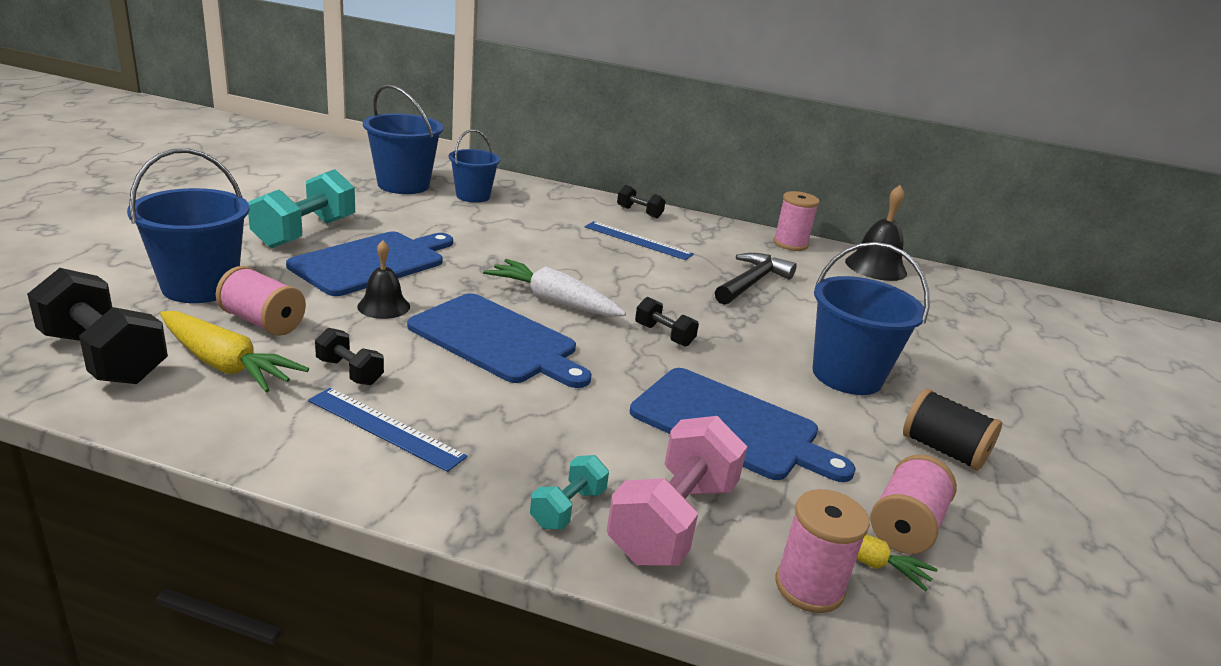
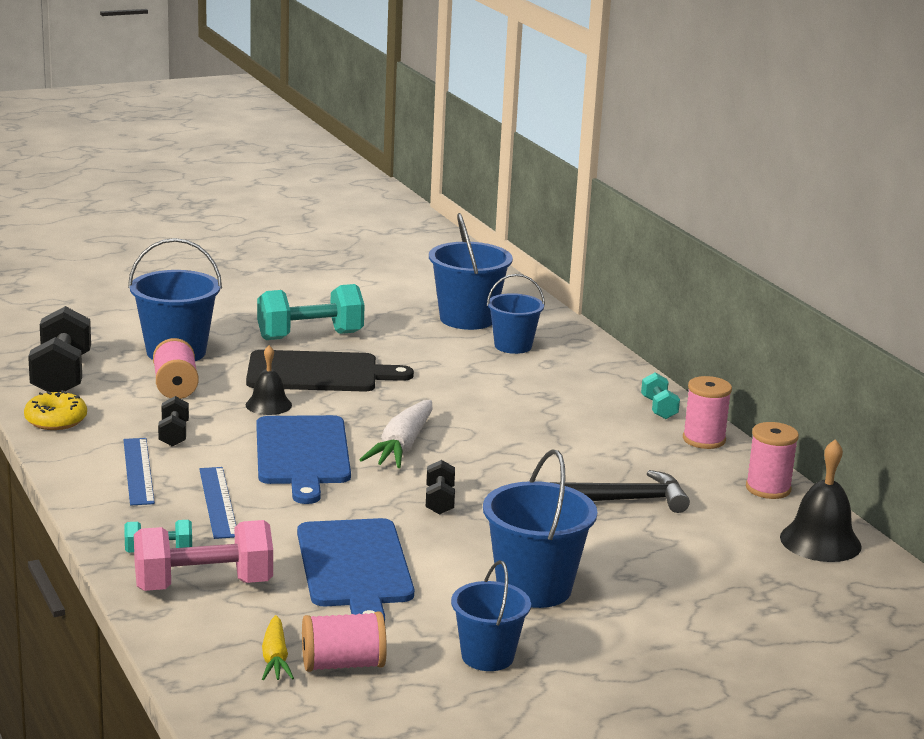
camera: 50 degrees right, 5 degrees down
(187, 413) = (56, 420): none -> yellow donut
(225, 364) = (114, 403): yellow carrot -> none
(372, 262) = (318, 373): blue cutting board -> black cutting board
(553, 301) = (402, 446): white carrot -> white carrot turned 150 degrees counterclockwise
(637, 240) = (592, 430): blue ruler -> blue ruler (218, 502)
(639, 212) = (659, 408): black dumbbell -> turquoise dumbbell
(809, 587) = (212, 648): pink spool -> pink spool (704, 440)
(943, 450) = (487, 656): black spool -> blue bucket

